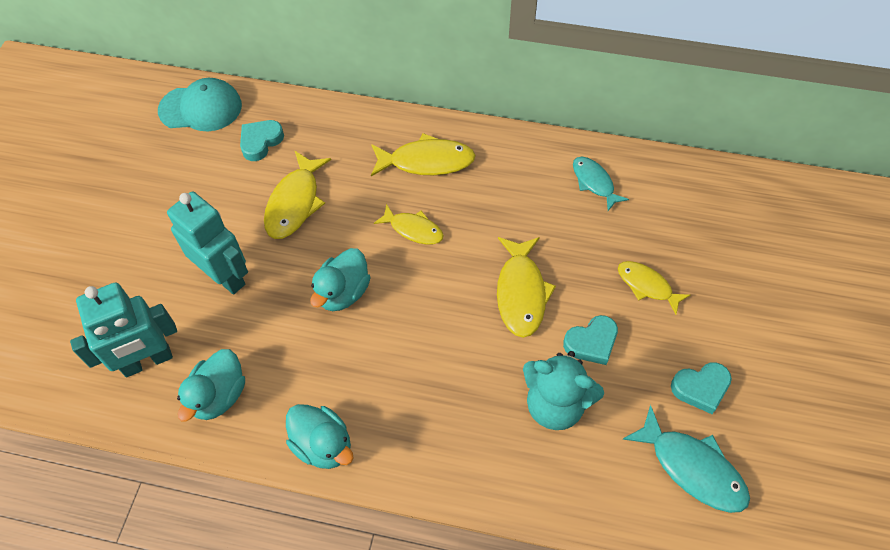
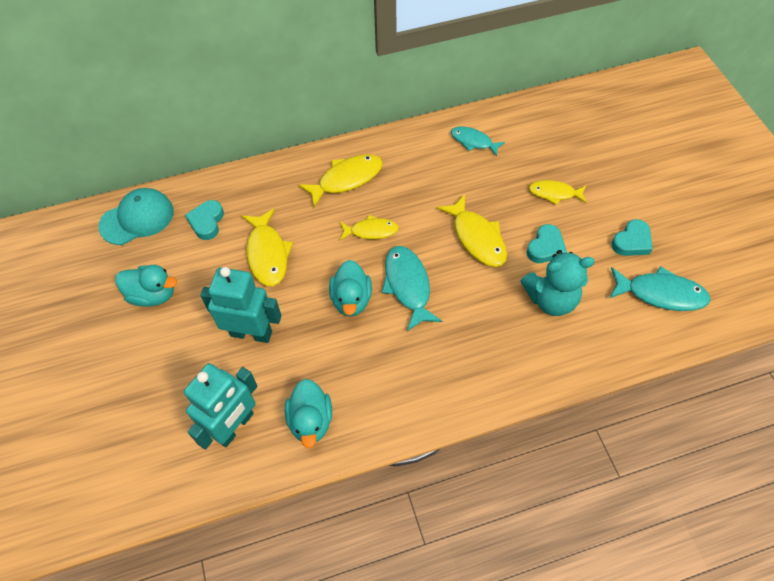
camera: 30 degrees left, 0 degrees up
(323, 445) = (414, 412): turquoise duck -> turquoise duck (153, 295)
(410, 308) = (408, 286): none -> turquoise fish

